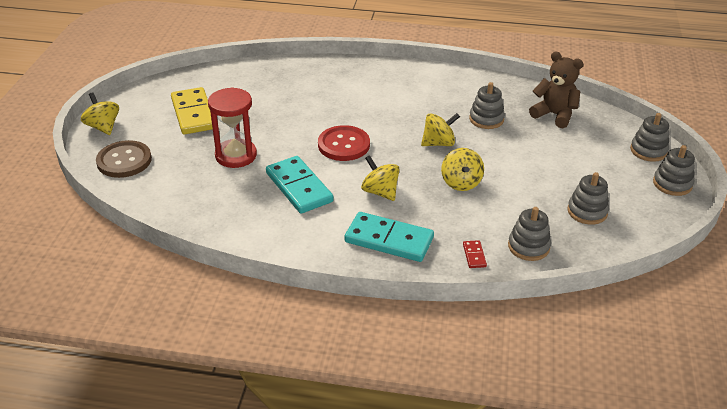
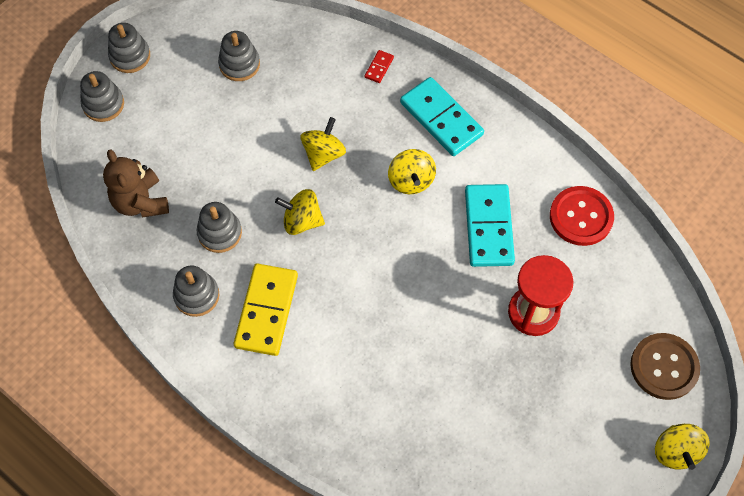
camera: 150 degrees left, 25 degrees up
(193, 114) = (554, 422): yellow domino -> yellow domino (267, 311)
(344, 145) = (405, 270): red button -> red button (581, 217)
(528, 246) = (325, 54): grey stacking toy -> grey stacking toy (196, 296)

